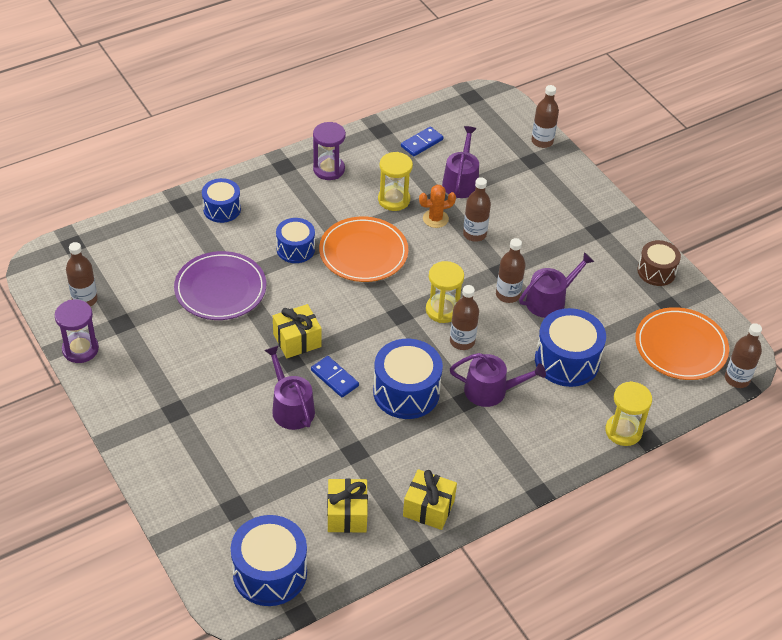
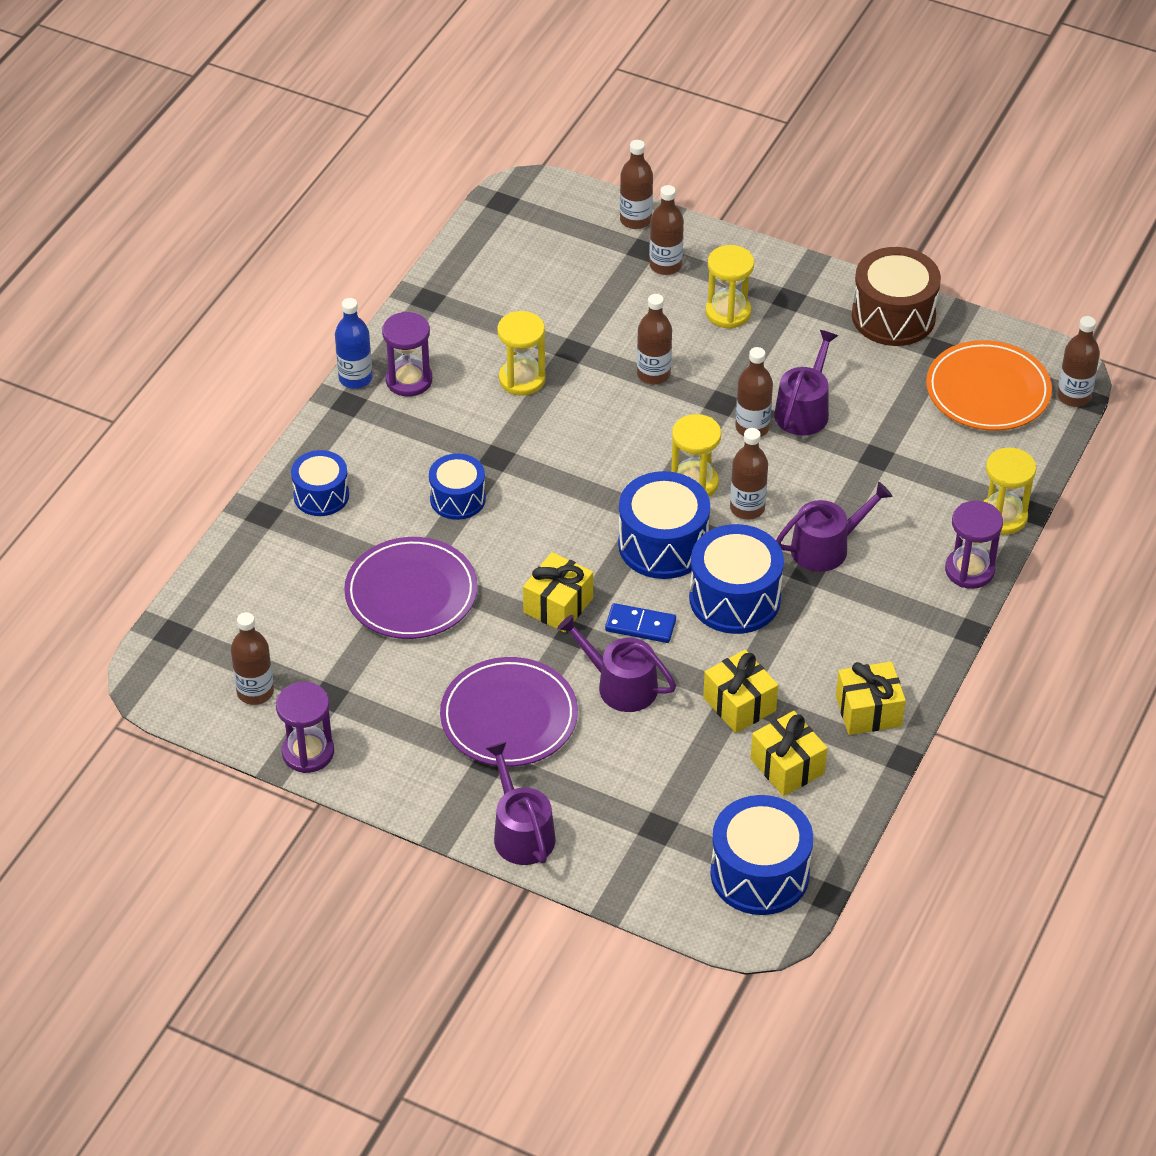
camera: 30 degrees left, 0 degrees up
(209, 390) = (509, 717): none -> purple plate
(300, 154) = (355, 378): none -> blue bottle
(352, 459) = (739, 704): none -> yellow gift
(363, 252) = (543, 462): orange plate -> none
(421, 143) = (493, 291): blue domino -> none
(435, 219) = (592, 378): orange cactus -> none
(461, 181) = (582, 317): purple watering can -> purple watering can (521, 832)
(537, 175) = (665, 265): none -> brown bottle
(552, 220) = (728, 312): none -> yellow hourglass
(567, 361) = (880, 470): blue drum -> blue drum (663, 544)
(572, 454) = (969, 570): none -> purple hourglass
(656, 271) = (893, 316): brown drum -> brown drum, size x1.60

